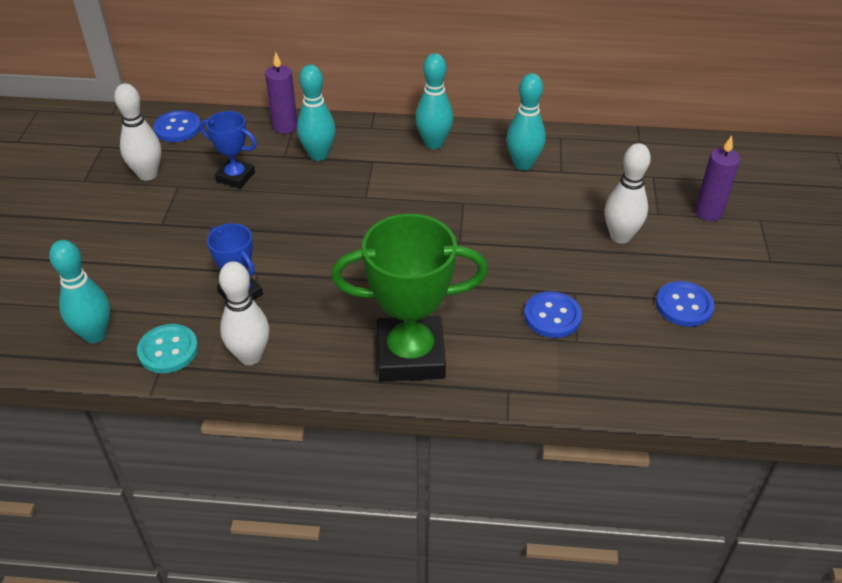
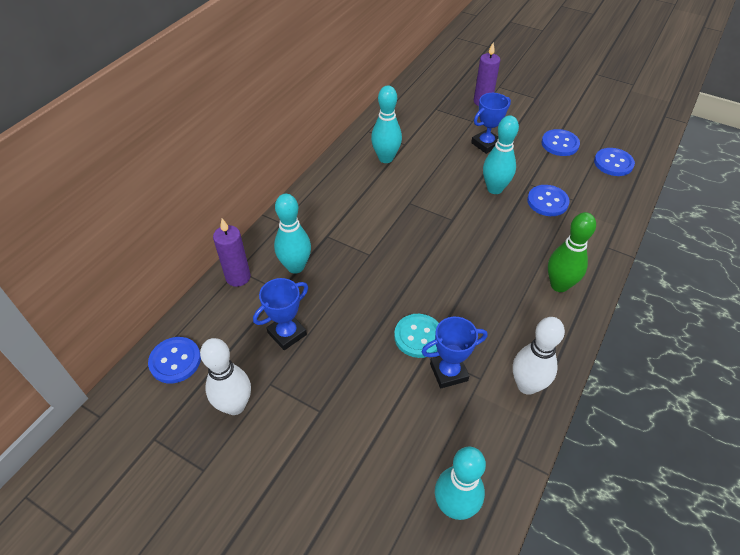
camera: 65 degrees left, 5 degrees up
(168, 350) = (498, 446): turquoise button -> turquoise button (418, 336)
(410, 355) = (559, 285): green trophy -> green bowling pin
(433, 143) = (329, 194): turquoise bowling pin -> turquoise bowling pin (494, 189)
(620, 236) = (486, 144): white bowling pin -> blue trophy
(689, 370) = (613, 163): none -> blue button

